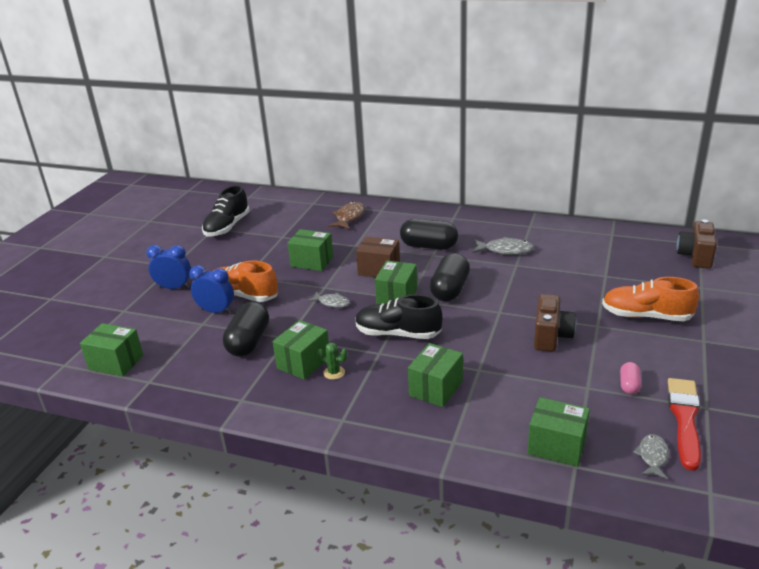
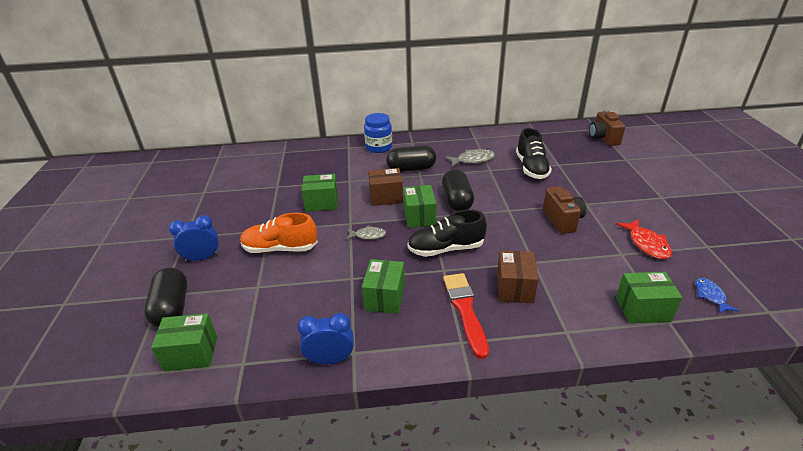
camera: 25 degrees left, 5 degrees up
(216, 311) = (263, 270): blue clock -> blue clock (330, 359)
(227, 227) = (217, 188): black shoe -> black shoe (531, 168)
(248, 342) = (318, 292): black capsule -> black capsule (172, 308)
(334, 372) = (419, 299): green cactus -> none
(349, 217) = (325, 158): brown fish -> none
(412, 216) = (379, 147): none -> blue jar
(436, 388) = (514, 288): green box -> brown box
(629, 385) = (646, 244): pink capsule -> red fish
(646, 316) = (611, 188): orange shoe -> none
(652, 457) = (710, 296): grey fish -> blue fish
(684, 419) = (703, 259): red brush -> red brush (465, 310)

